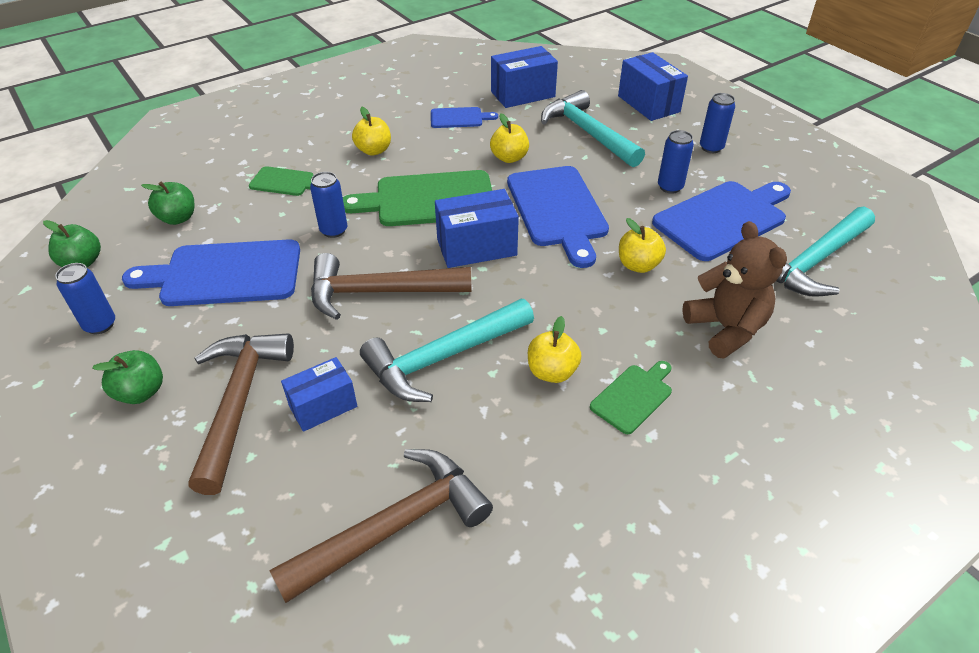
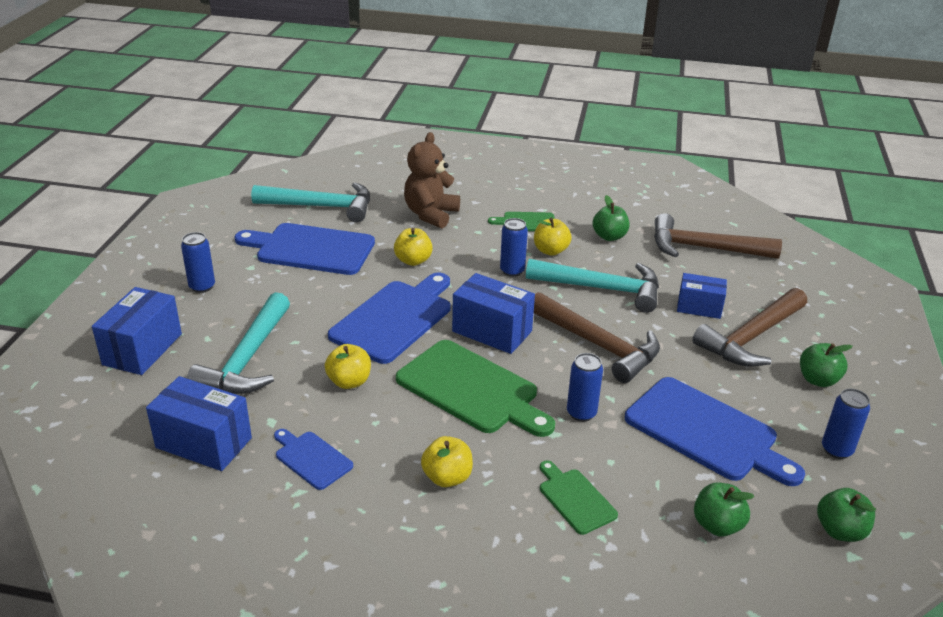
camera: 135 degrees left, 10 degrees down
(524, 449) = (609, 236): none -> green apple
(670, 187) = (294, 283): blue can -> blue can (512, 271)

